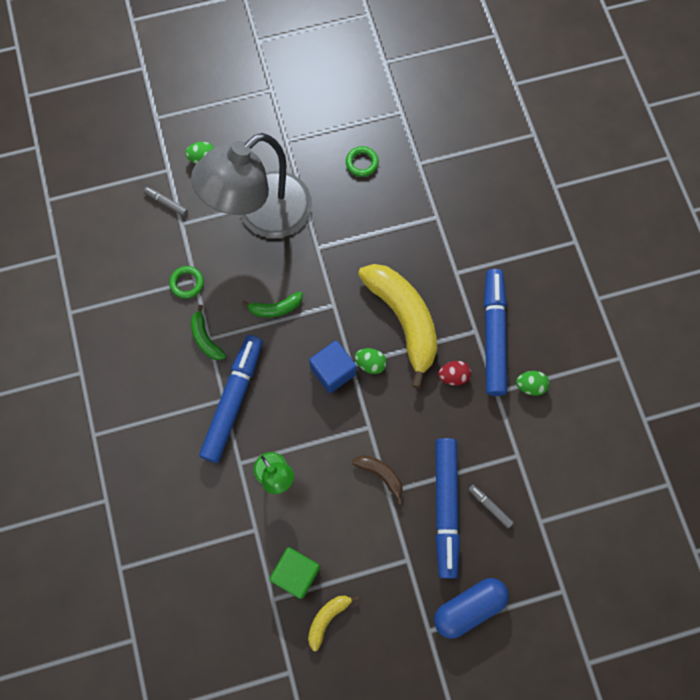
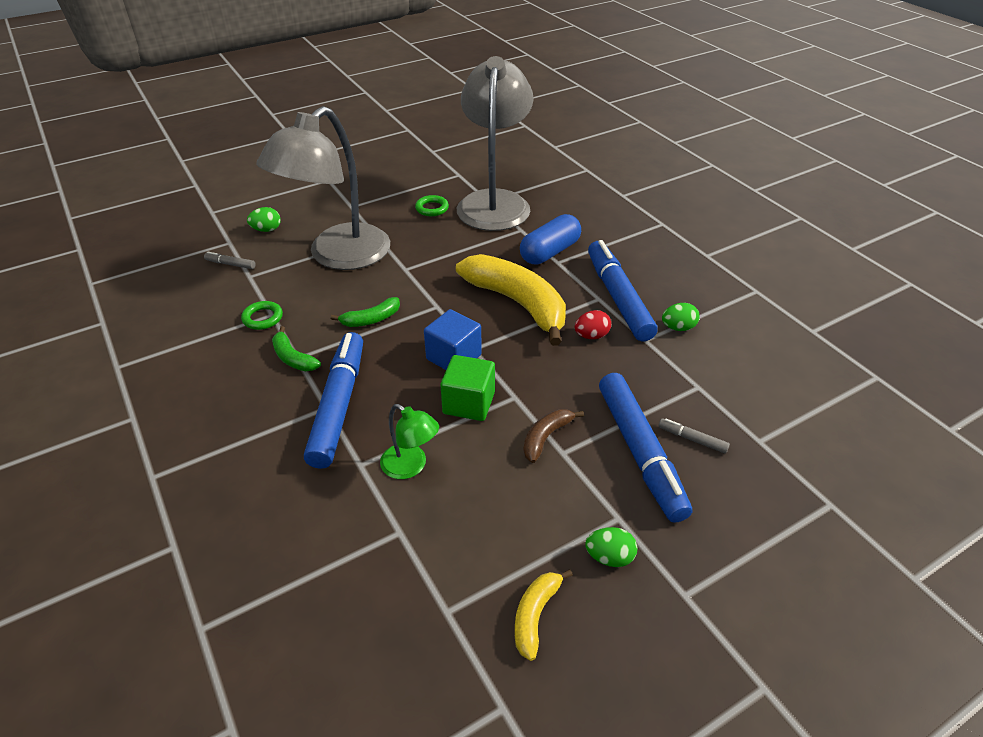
camera: 15 degrees left, 30 degrees down
(296, 573) = (471, 569): green cube -> green cube (469, 403)
(370, 364) = (494, 343): green egg -> green egg (609, 557)
(380, 475) = (546, 437): brown banana -> brown banana turned 75 degrees counterclockwise
(425, 167) = (494, 202): none -> grey lamp
(468, 607) = (723, 552): blue capsule -> blue capsule (550, 252)

